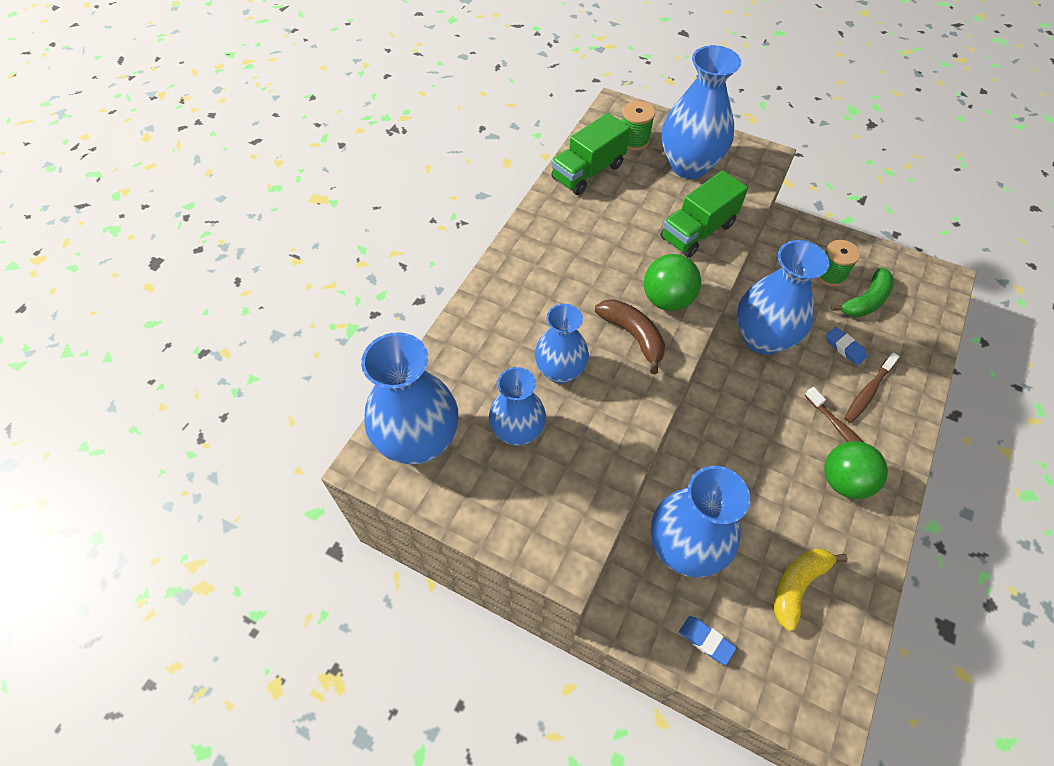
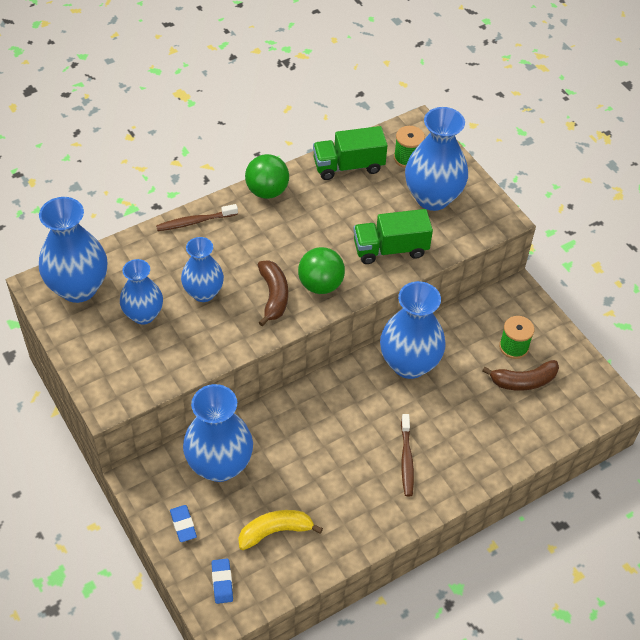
camera: 30 degrees right, 5 degrees down
(844, 348) = (469, 405): blue eraser -> blue eraser (222, 582)
(844, 481) = (374, 490): green ball -> green ball (267, 191)
(865, 301) = (523, 381): green banana -> brown banana
(868, 392) = (456, 444): brown toothbrush -> brown toothbrush (195, 222)

